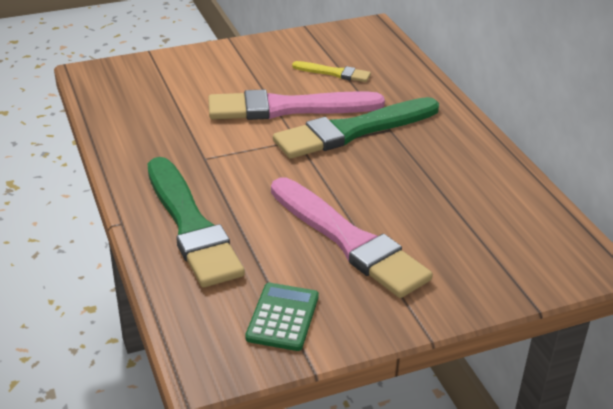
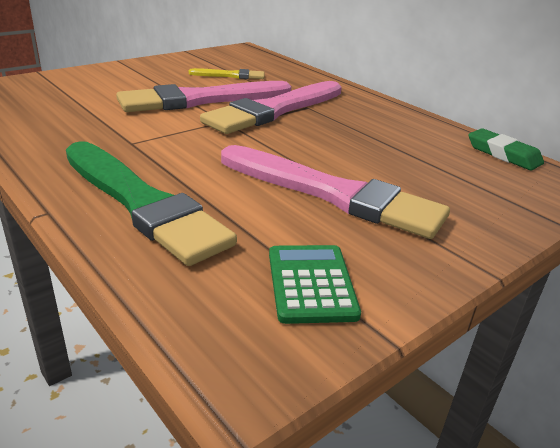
camera: 20 degrees left, 5 degrees down
(353, 130) = (274, 110): green brush -> pink brush
(551, 219) = (503, 154): none -> green eraser

